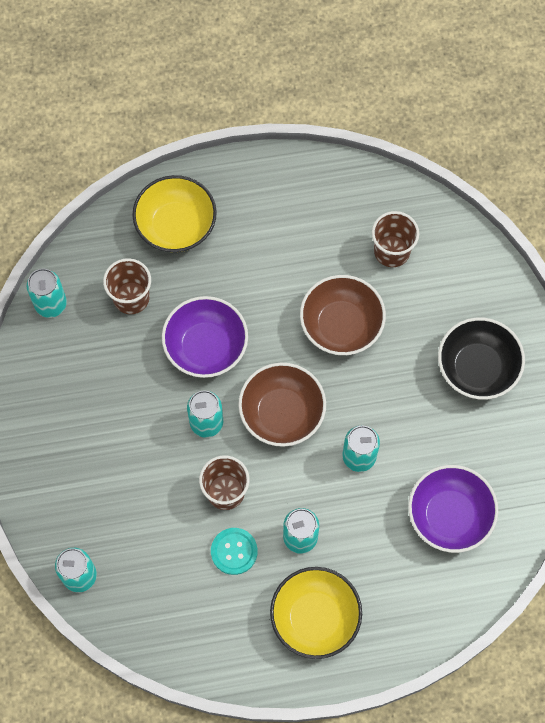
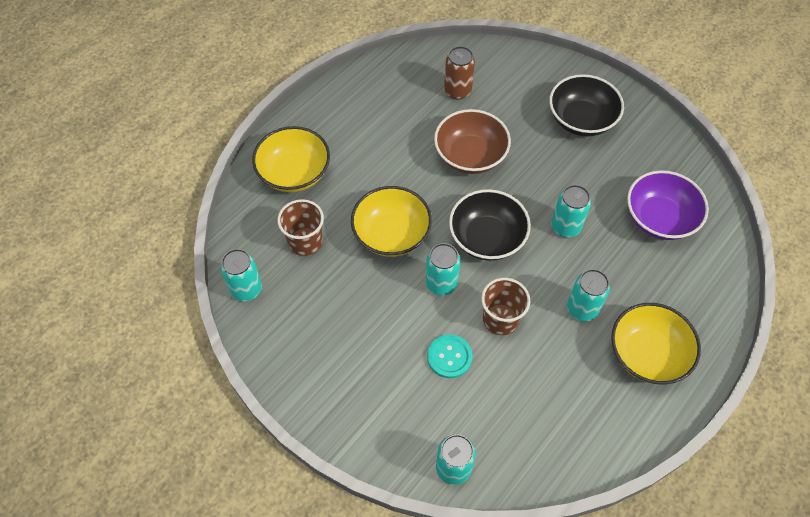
camera: 40 degrees left, 10 degrees down
(206, 347) = (391, 234): purple bowl -> yellow bowl
(234, 551) = (547, 355): turquoise button -> turquoise button (449, 357)
(282, 413) = (487, 238): brown bowl -> black bowl
(391, 251) = (457, 91): brown cup -> brown can

